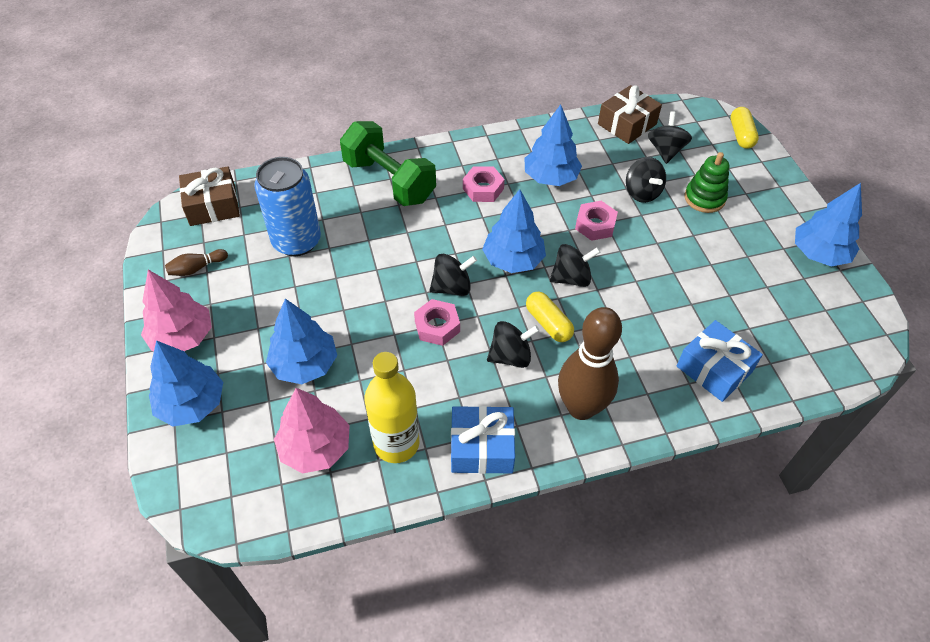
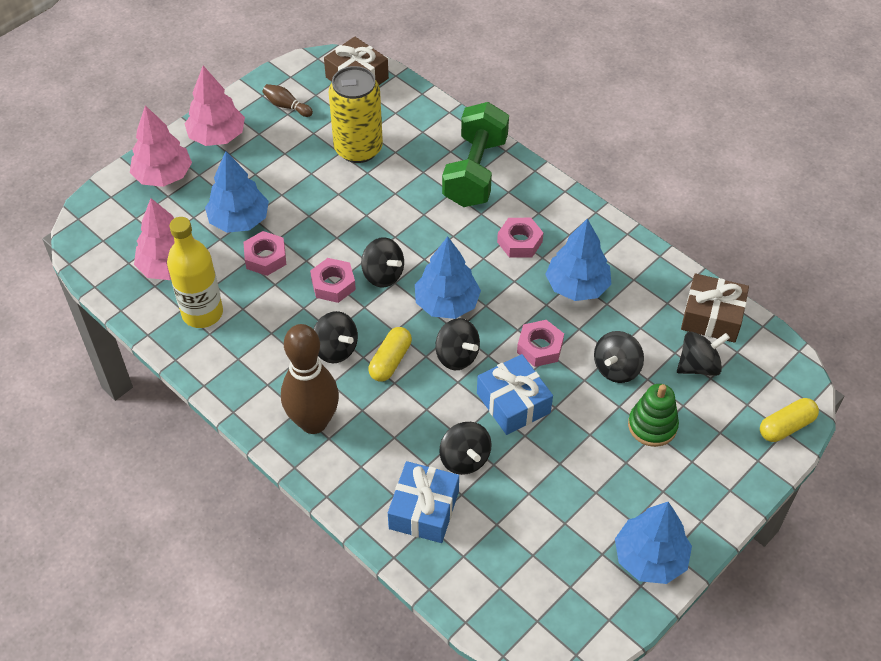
camera: 60 degrees right, 0 degrees up
(192, 404) = (163, 176): blue tree -> pink tree
(296, 241) = (358, 149): blue can -> yellow can
(367, 363) = (265, 257): none -> pink nut
(482, 447) = (231, 370): blue gift -> blue gift (513, 403)
(677, 319) = (464, 459): none -> black spinning top

